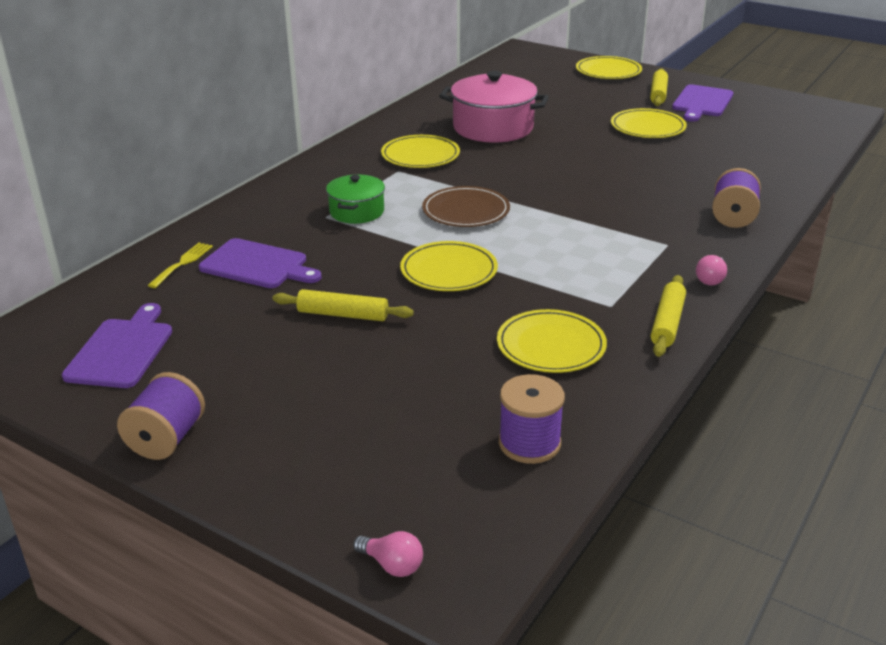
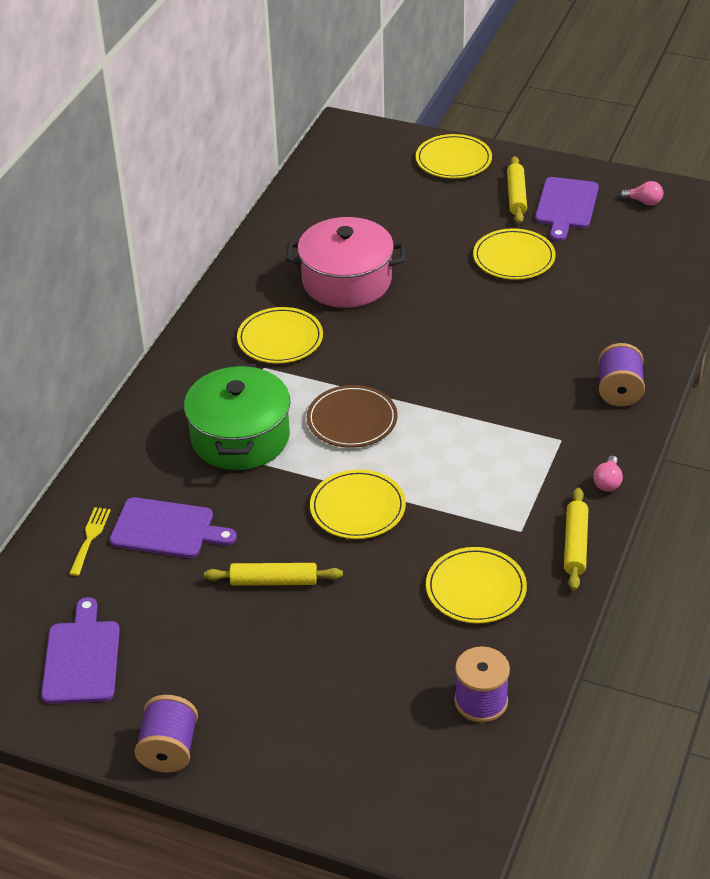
camera: 10 degrees left, 10 degrees up
(357, 211) = (240, 437): green pot -> green pot, size x1.73
(392, 565) = (401, 836): pink light bulb -> pink light bulb (644, 202)

